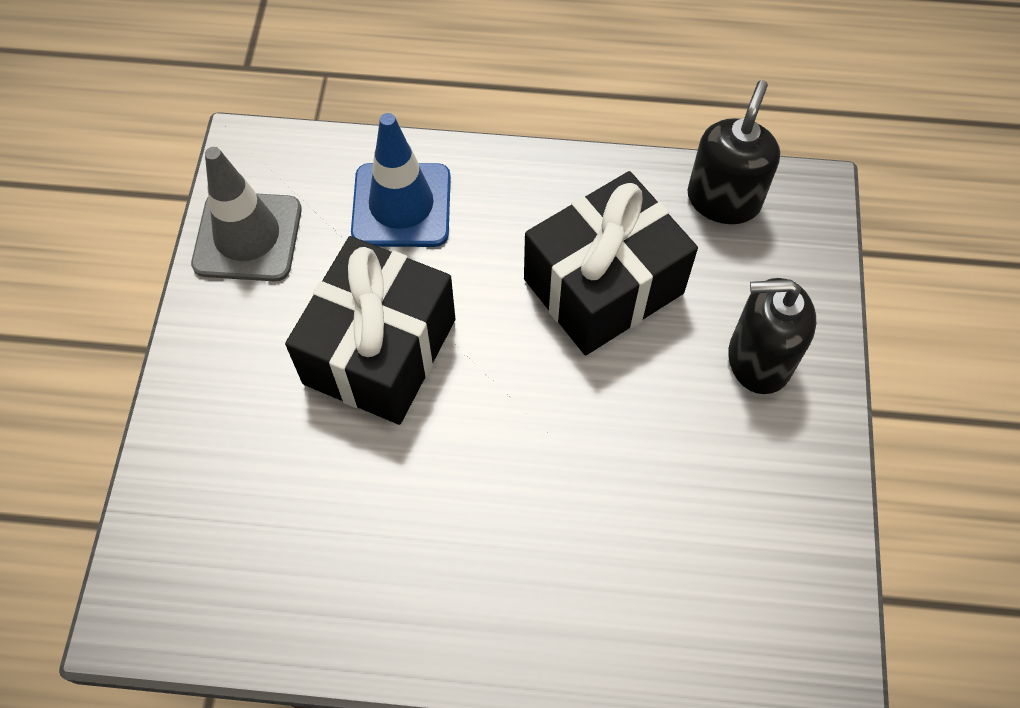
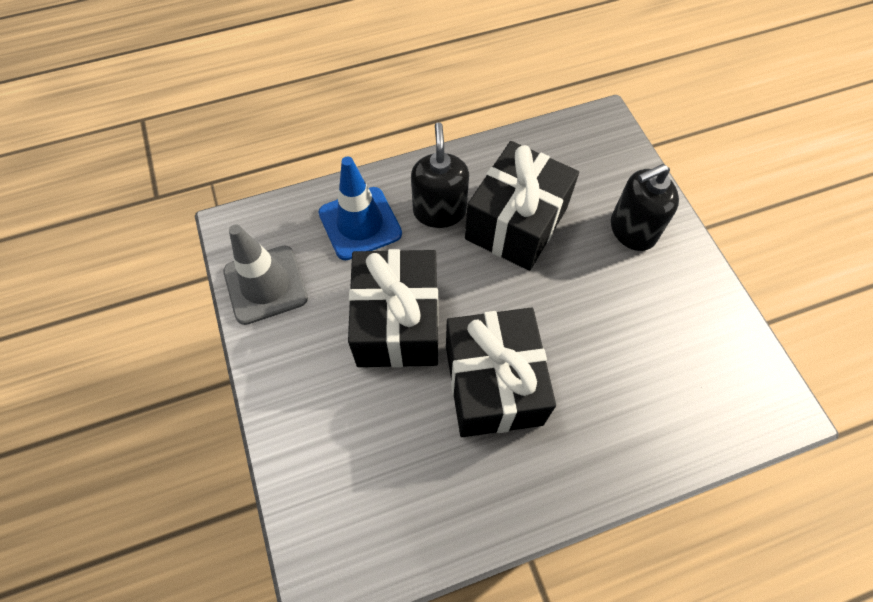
camera: 25 degrees left, 0 degrees up
(456, 479) = (493, 384): none -> black gift
(723, 199) = (557, 143): black soap dispenser -> black soap dispenser (439, 211)

